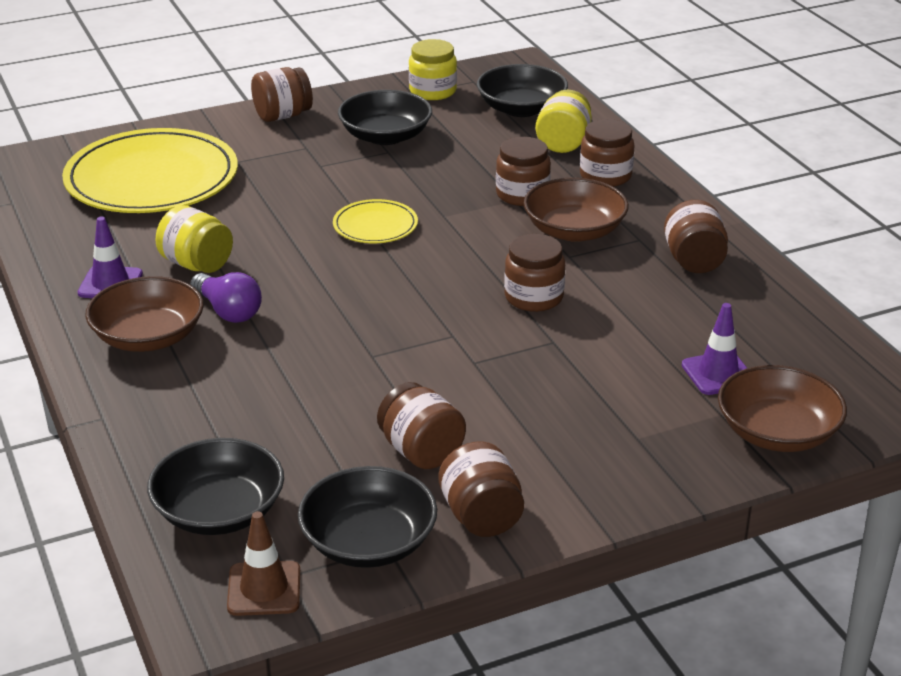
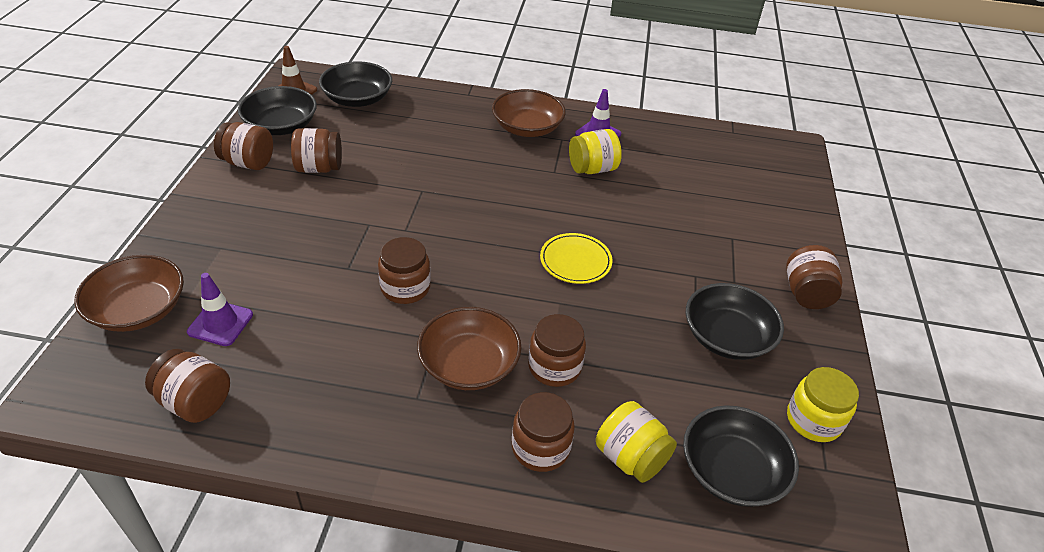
camera: 120 degrees right, 10 degrees up
(152, 179) = (729, 191): yellow plate -> none
(228, 311) = (525, 160): purple light bulb -> none
(694, 261) = (351, 411): brown jar -> brown jar (195, 402)

